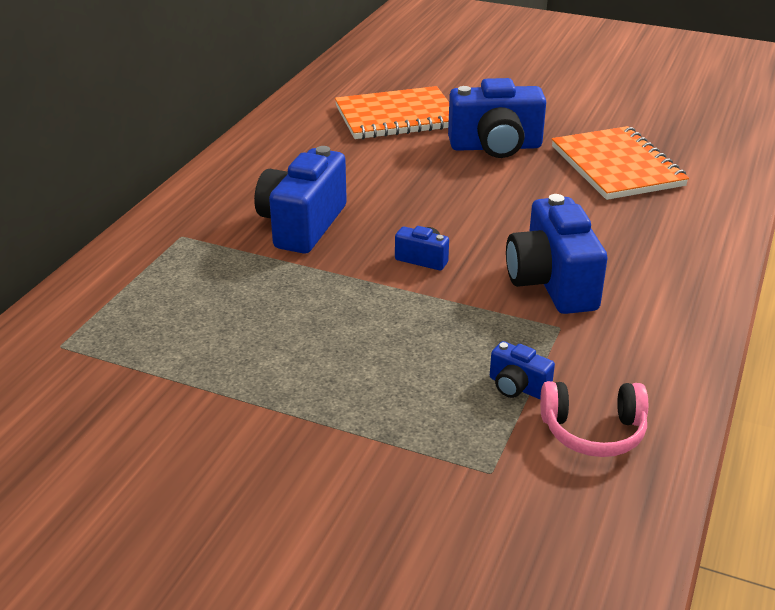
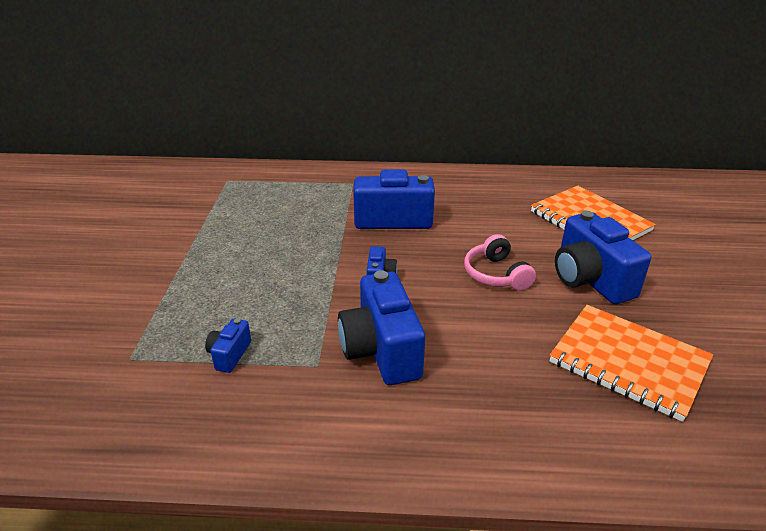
camera: 70 degrees right, 0 degrees up
(552, 283) = (381, 350): blue camera -> blue camera turned 75 degrees counterclockwise
(593, 431) = (181, 406): pink headphones -> pink headphones (496, 274)
(617, 166) = (628, 363): orange notebook -> orange notebook turned 75 degrees clockwise

